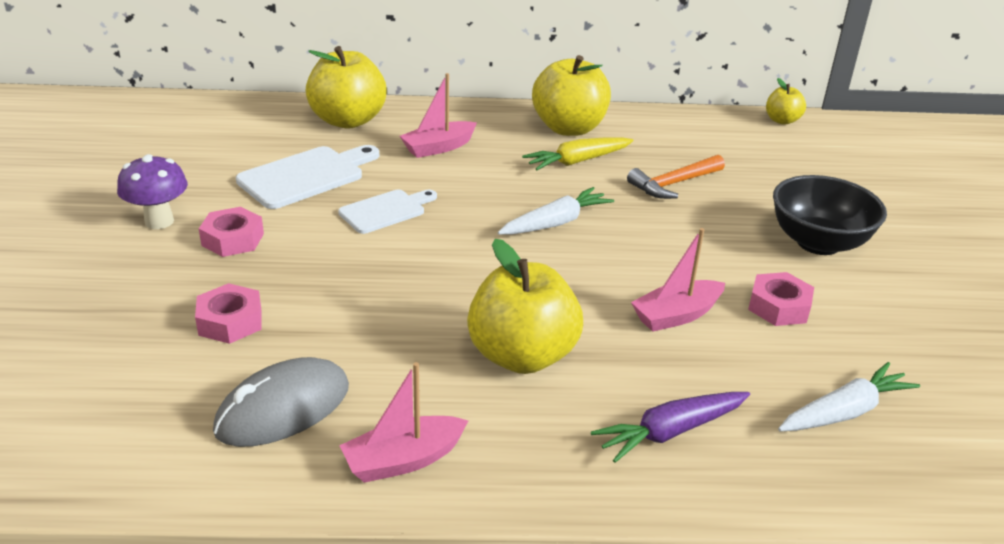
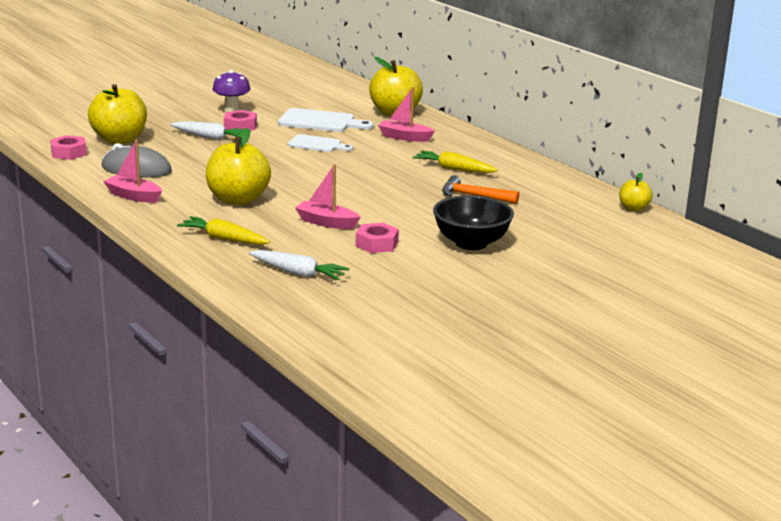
camera: 55 degrees right, 10 degrees down
(230, 321) = (179, 144): pink nut -> pink nut (69, 153)
(555, 223) = (372, 179): white carrot -> white carrot (210, 137)
(569, 128) = (492, 158): yellow apple -> yellow apple (119, 139)
(670, 432) = (224, 239): purple carrot -> yellow carrot

